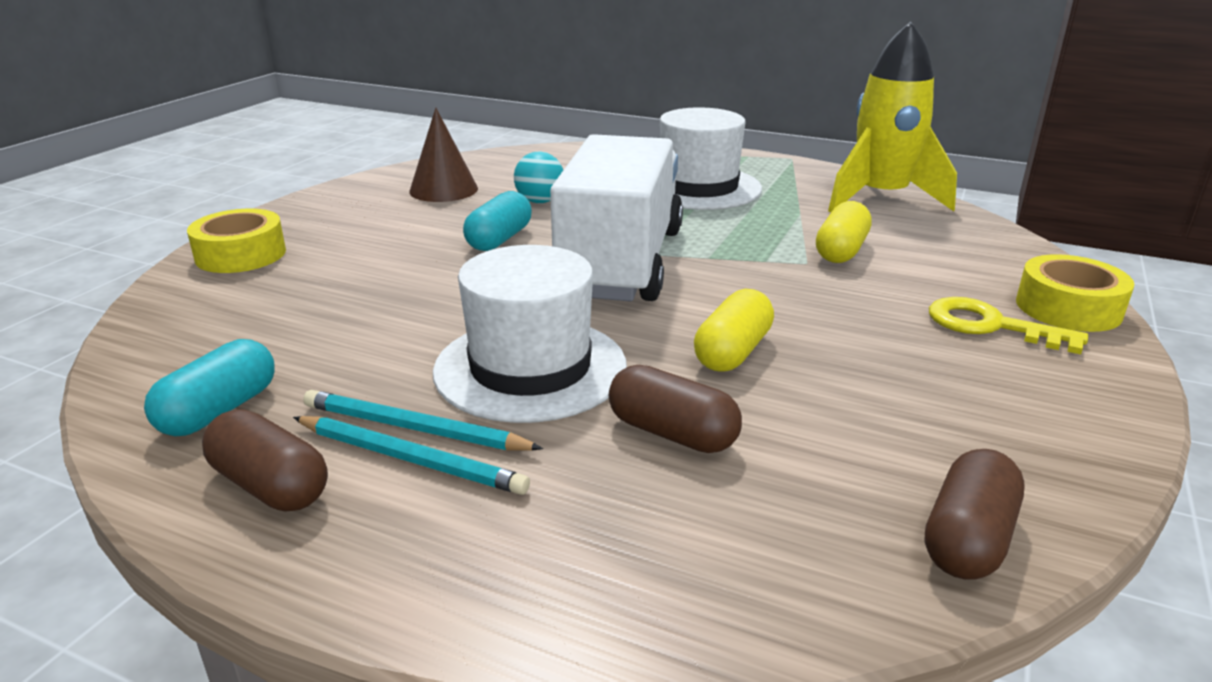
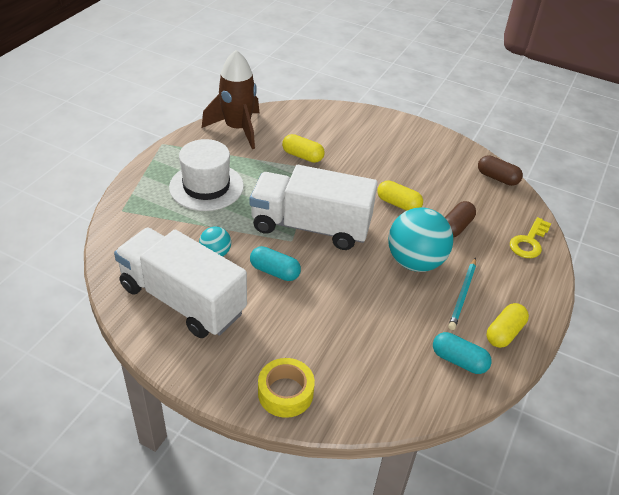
camera: 90 degrees left, 15 degrees up
(270, 486) = (504, 333): brown capsule -> yellow capsule
(410, 459) = (482, 295): turquoise pencil -> none
(443, 190) = (182, 300): brown cone -> white truck
(530, 368) = (415, 261): white hat -> turquoise ball
(881, 198) = (237, 129): yellow rocket -> brown rocket
(991, 326) = (375, 137): yellow key -> yellow key (529, 242)
(1068, 308) = (360, 116): yellow tape -> none

